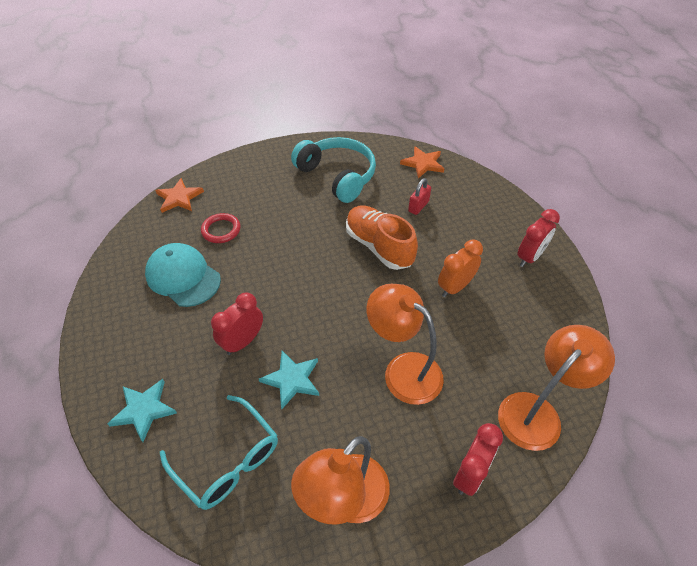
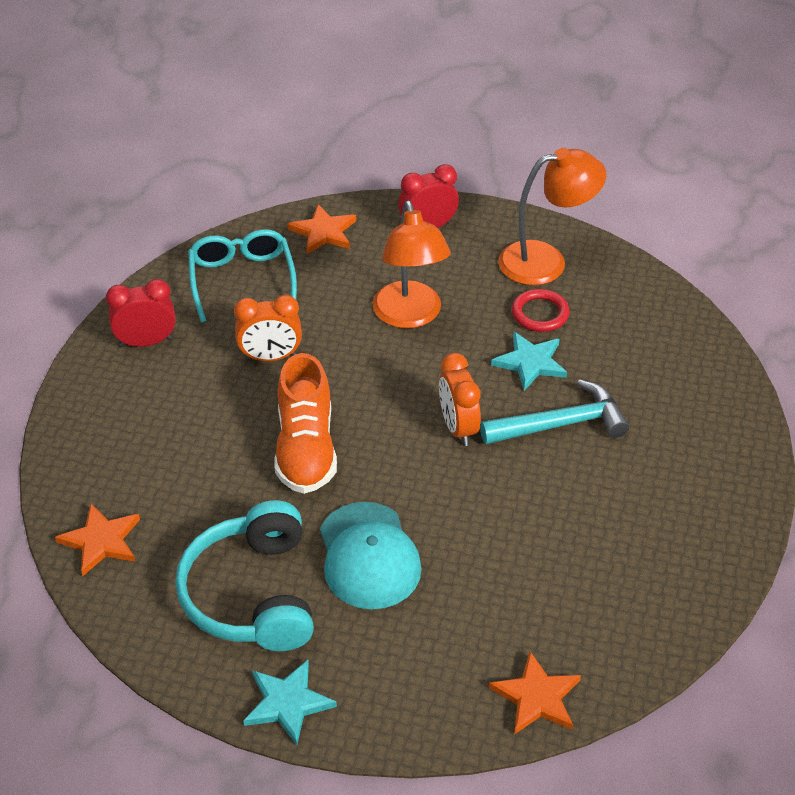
camera: 145 degrees left, 5 degrees down
(144, 410) = (703, 411): turquoise star -> turquoise star (287, 703)
(183, 277) = (594, 544): turquoise cap -> turquoise cap (368, 556)
(221, 230) = (502, 592): red ring -> red ring (540, 313)
(228, 460) = (634, 332): turquoise glasses -> turquoise glasses (242, 280)
(243, 341) = (560, 424): red clock -> turquoise hammer
(306, 303) = (458, 428): none -> orange clock
(418, 206) = (193, 475): red padlock -> none
(537, 412) = (323, 232): orange lamp -> orange star

